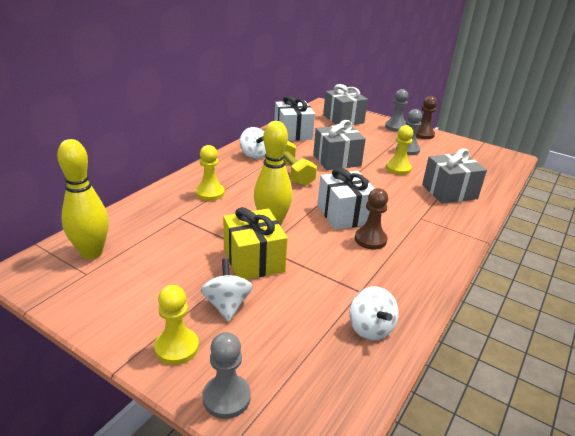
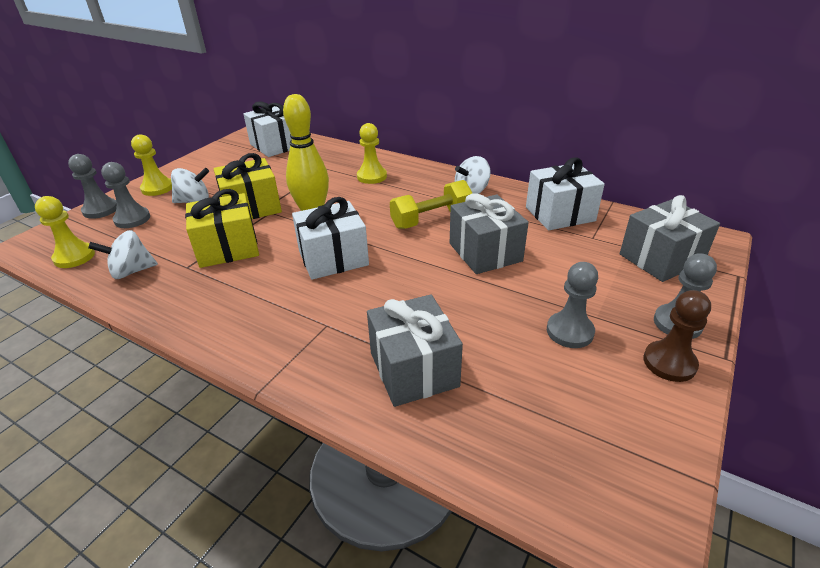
camera: 90 degrees right, 5 degrees up
(92, 252) = (275, 145): yellow bowling pin -> white gift
(260, 354) = (132, 219): none -> grey pawn
(329, 269) = (228, 248): none -> yellow gift
(370, 239) = (277, 276): brown pawn -> none
(398, 168) = (482, 313): yellow pawn -> yellow pawn (74, 257)

